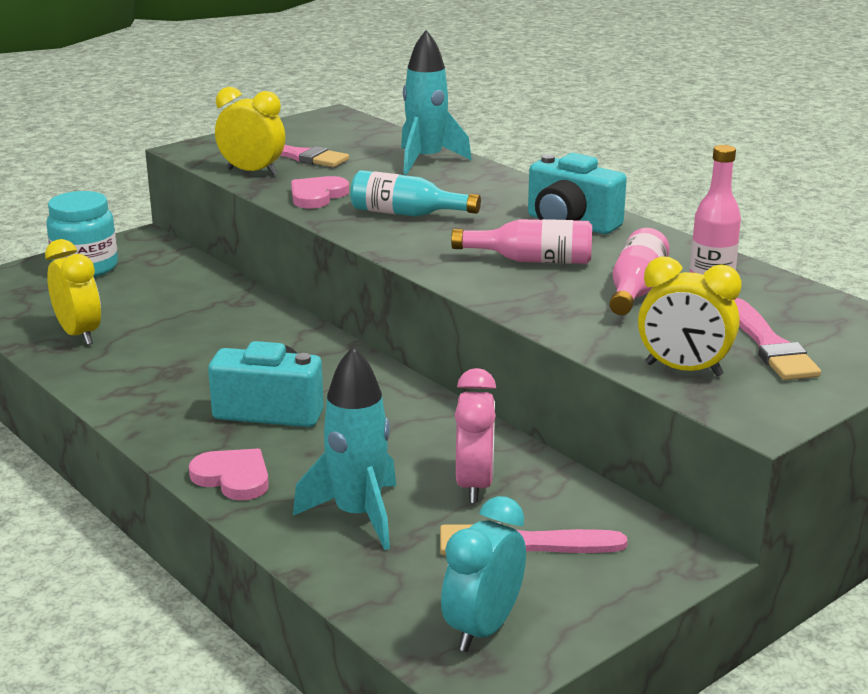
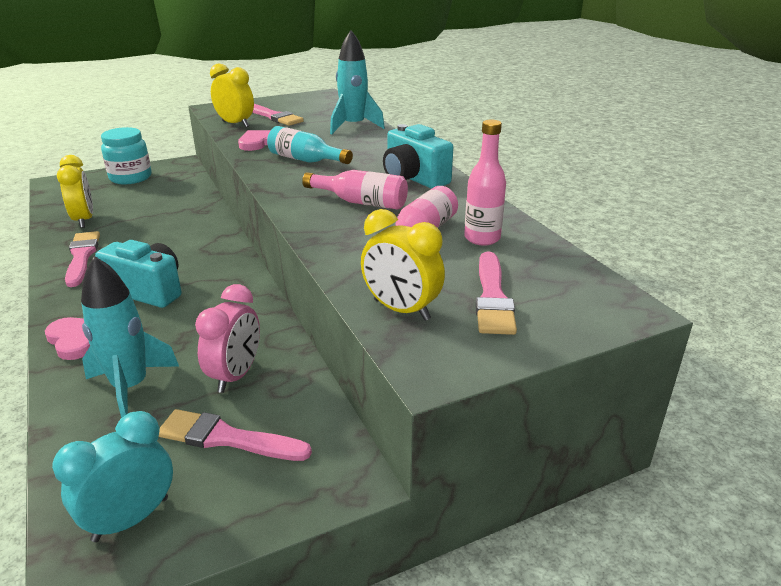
camera: 15 degrees right, 5 degrees up
(130, 382) = (82, 257): none -> pink brush

